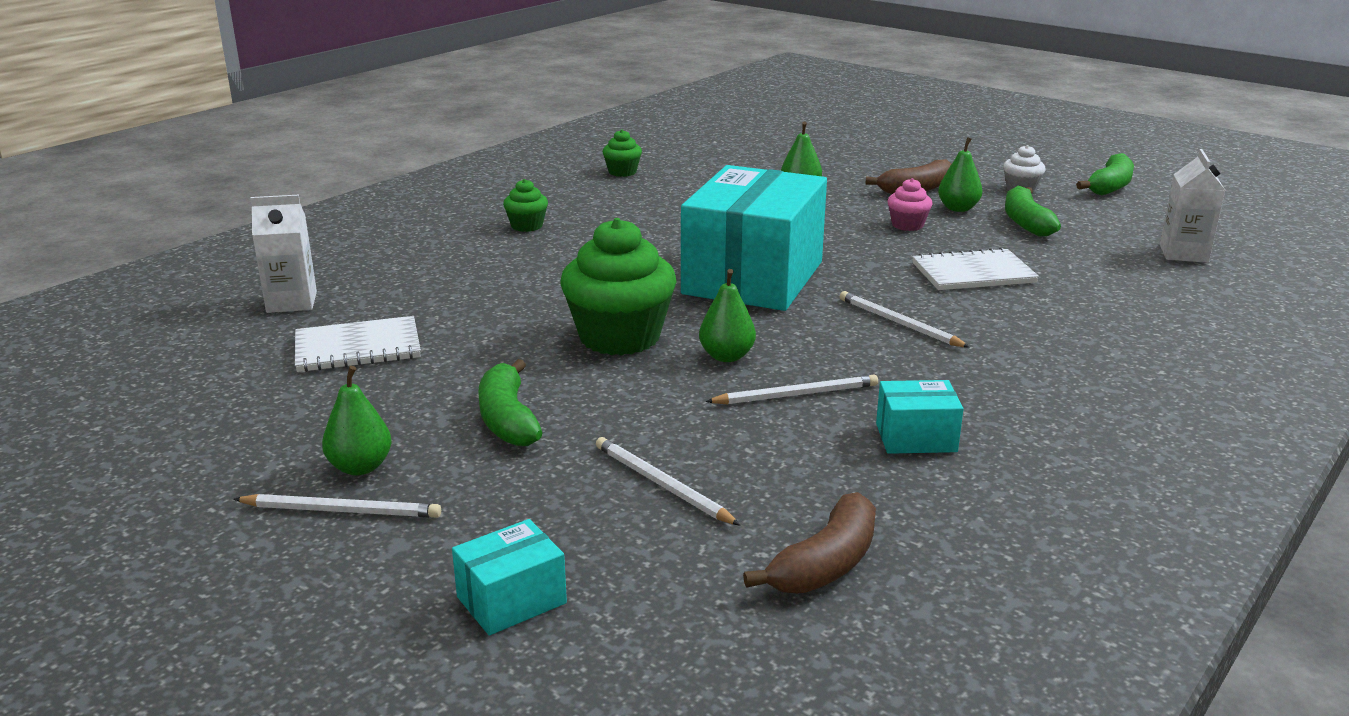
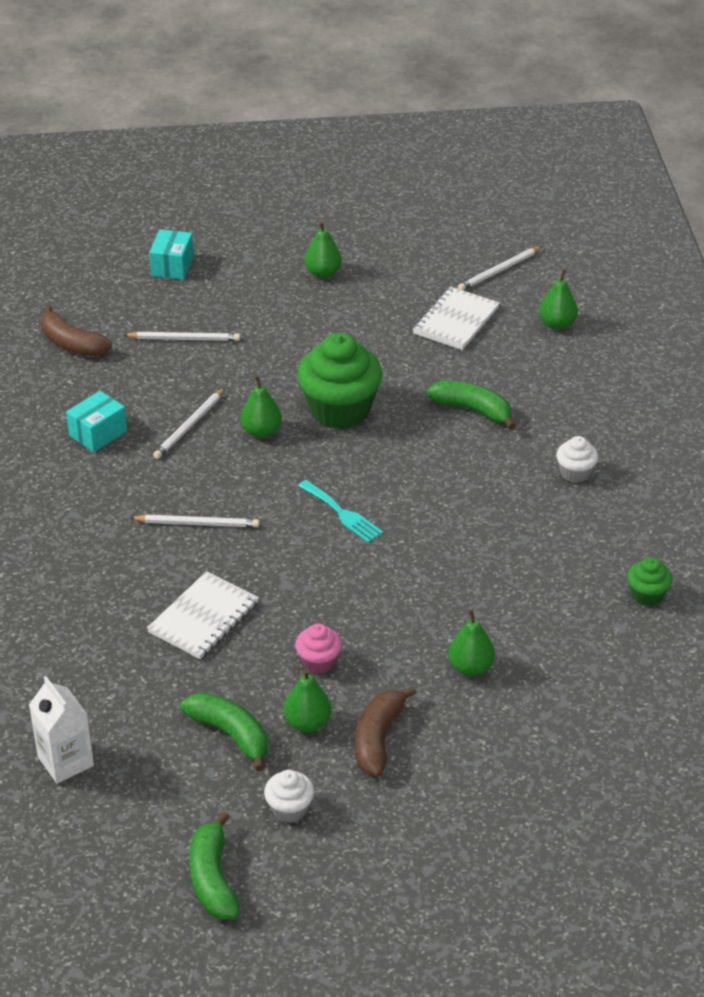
camera: 135 degrees right, 15 degrees up
(292, 302) = (557, 324): white carton -> green pear
(342, 511) = (293, 256): white pencil -> white pencil (499, 271)
(507, 419) = (305, 329): green banana -> green banana (473, 410)
(527, 226) = (575, 473): green cupcake -> white cupcake
(753, 278) = (342, 513): turquoise box -> turquoise fork
(825, 564) = (71, 343): brown banana -> brown banana turned 45 degrees counterclockwise

